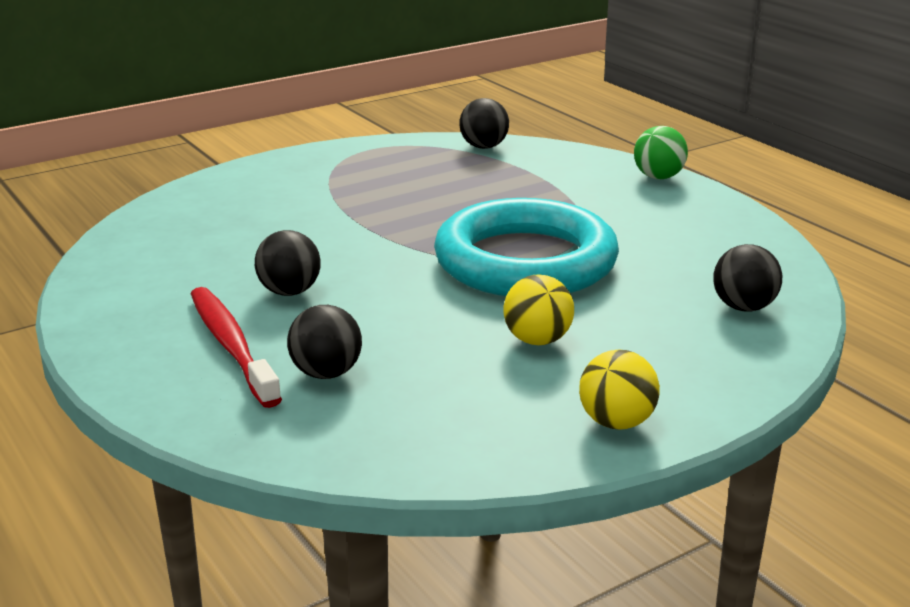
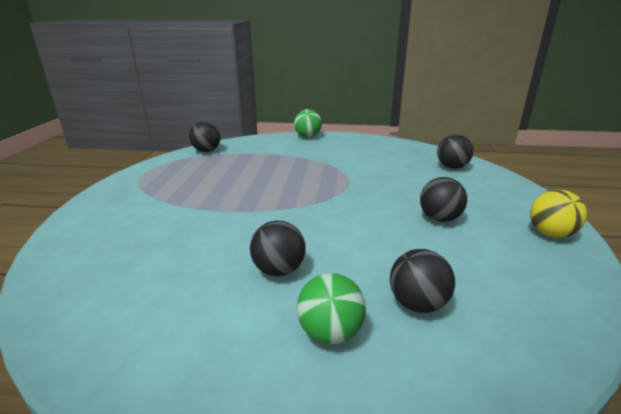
camera: 50 degrees left, 0 degrees up
(231, 346) = (330, 333): red toothbrush -> green ball
(525, 261) = (347, 188): turquoise ring -> none
(537, 340) = (439, 218): yellow ball -> black ball

